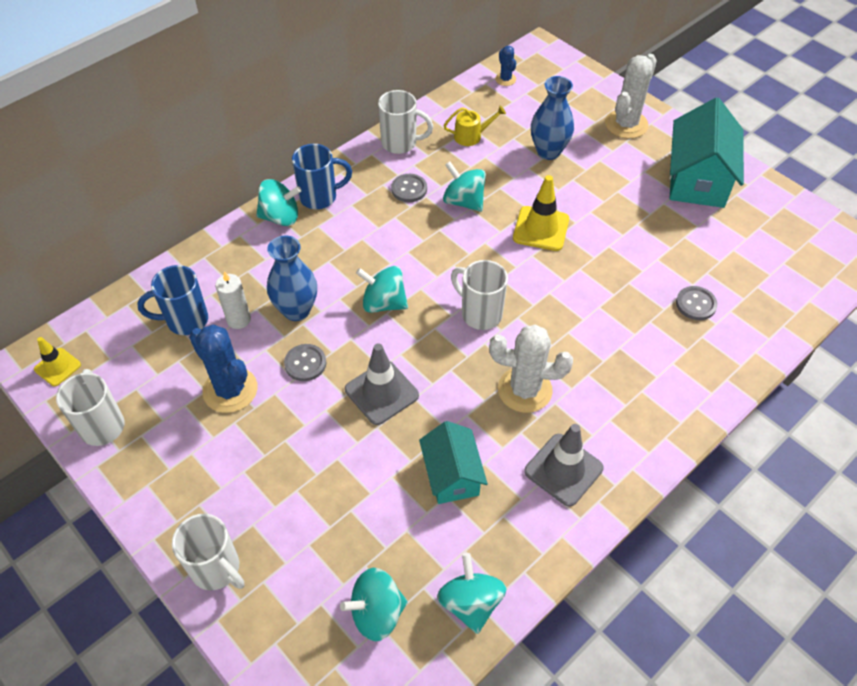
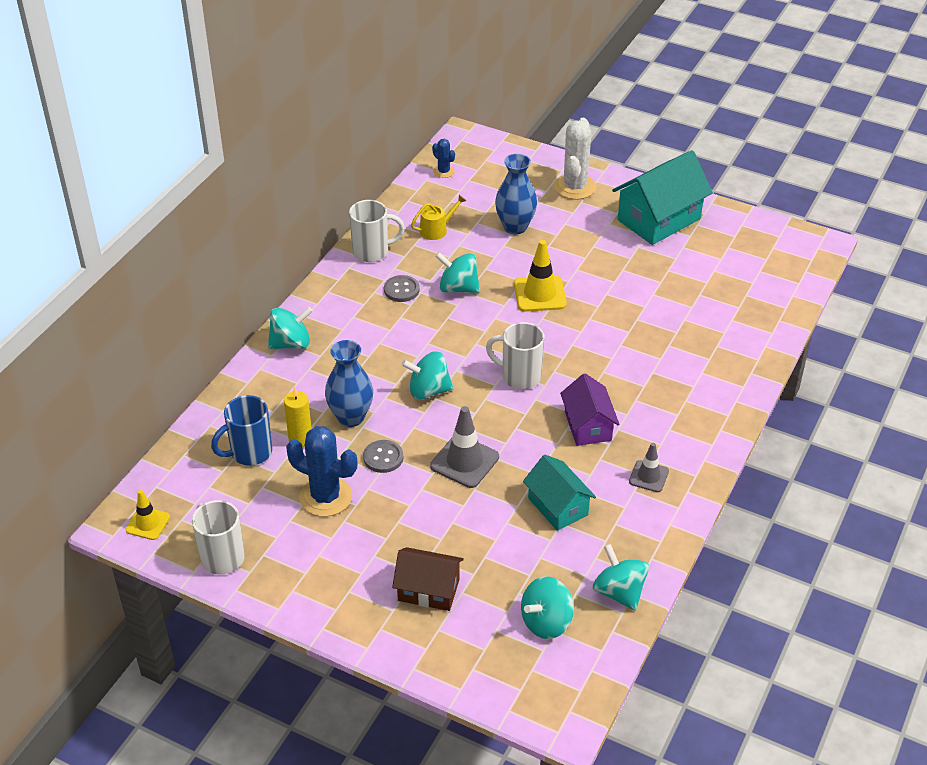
camera: 20 degrees left, 10 degrees down
(217, 569) = (393, 632): white mug -> none
(238, 319) = (300, 439): white candle -> yellow candle
(276, 530) = (428, 590): none -> brown house
(320, 197) = (319, 317): blue mug -> none
(524, 390) = (588, 426): white cactus -> purple house
(563, 470) = (648, 476): grey traffic cone -> grey traffic cone, size x0.62
(695, 304) = (701, 322): grey button -> none
(697, 179) = (659, 219): turquoise house -> turquoise house turned 60 degrees clockwise

